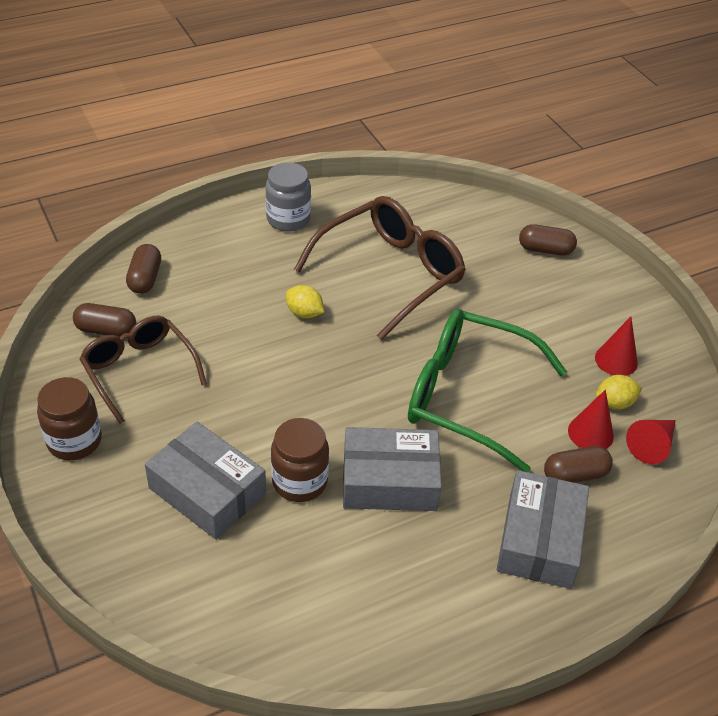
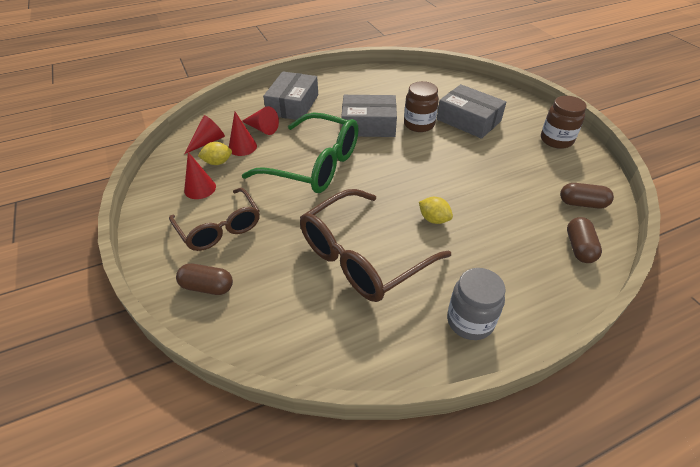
camera: 175 degrees left, 0 degrees up
(139, 370) = (541, 177): brown glasses -> brown glasses (220, 228)
(575, 475) = (262, 128): brown capsule -> red cone

